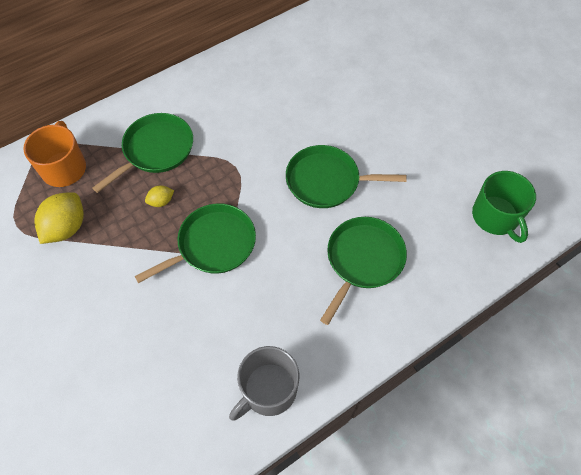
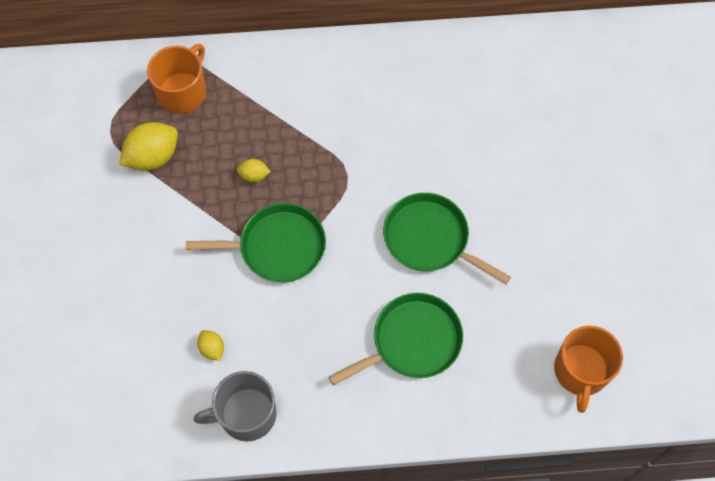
camera: 30 degrees right, 5 degrees up
(156, 150) = (279, 116): green pan -> none
(206, 352) = (212, 348): none -> yellow lemon
(495, 217) = (581, 371): green mug -> orange mug

